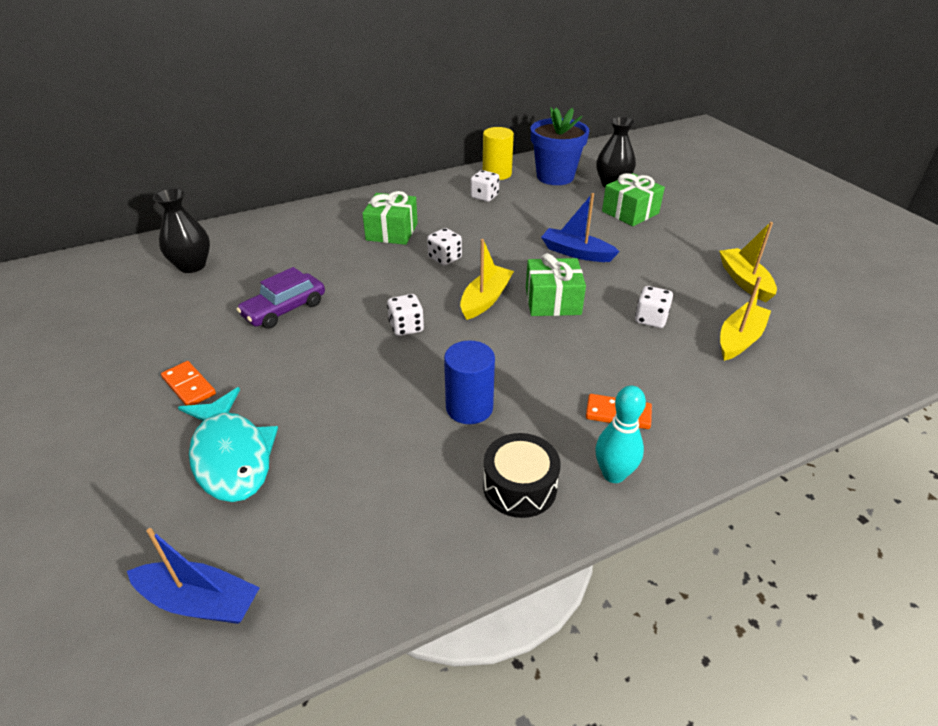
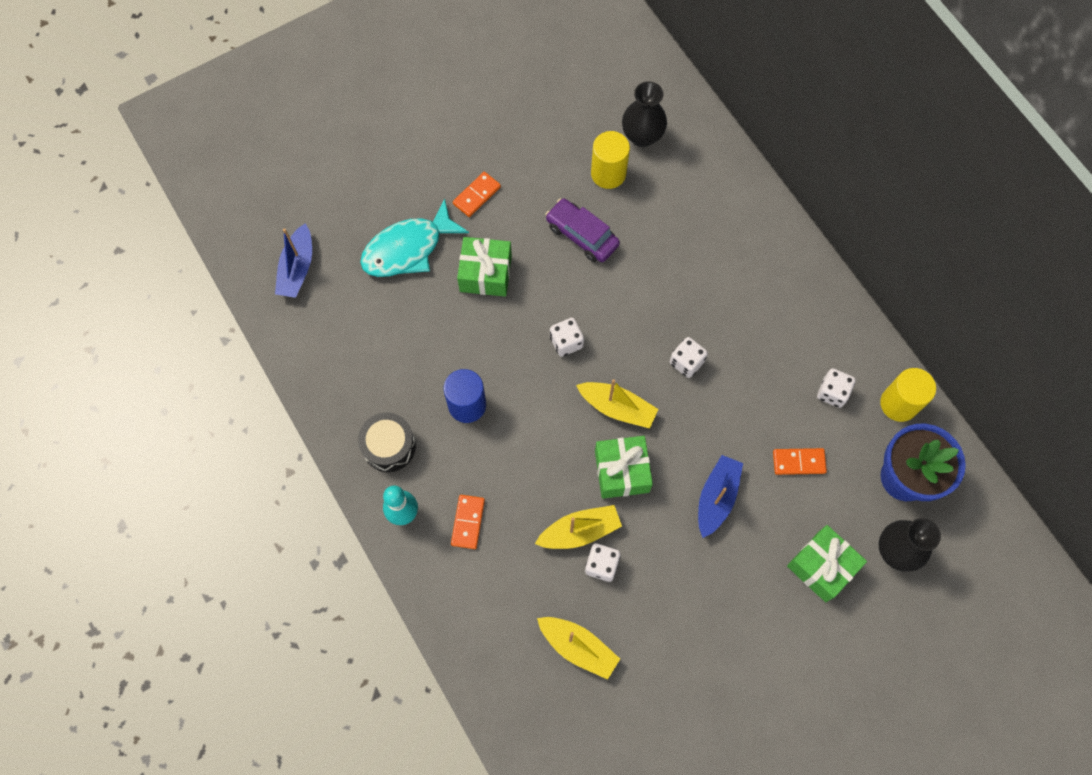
camera: 85 degrees right, 30 degrees up
(221, 288) = (608, 173): none -> yellow cylinder
(392, 232) = (733, 302): green gift -> green gift (485, 273)
(543, 214) = (798, 462): none -> orange domino
(744, 281) = (683, 676): yellow boat -> yellow boat (580, 531)

